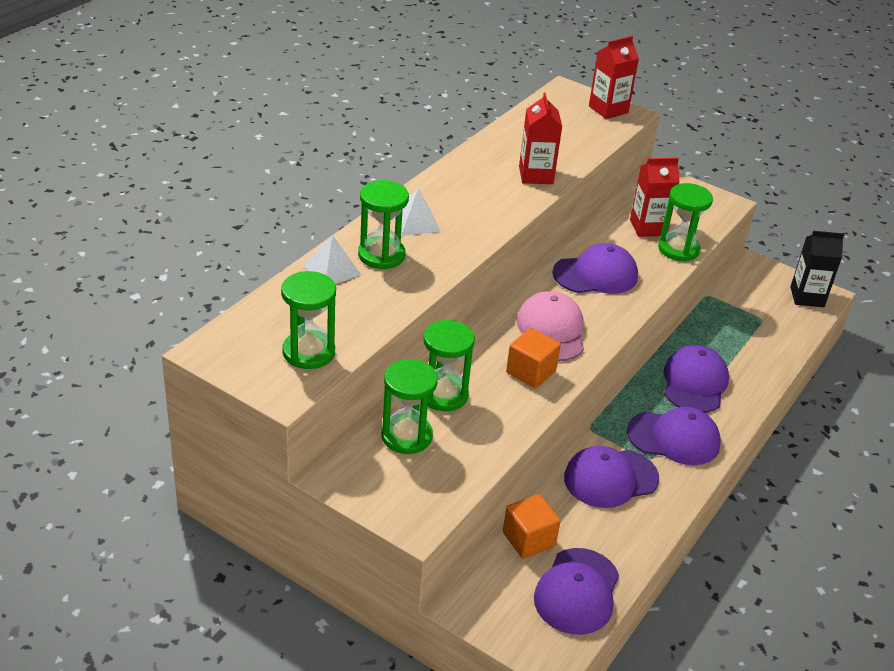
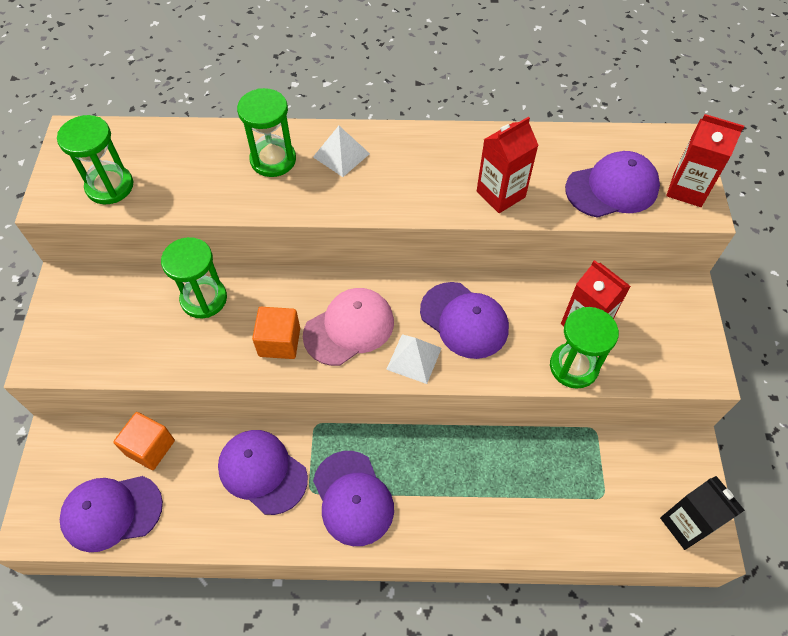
camera: 60 degrees right, 20 degrees up
(332, 270) = (227, 142): white pyramid -> white pyramid (414, 358)
(406, 436) = (137, 302): green hourglass -> none
(694, 383) = (447, 479): purple cap -> purple cap (612, 188)

